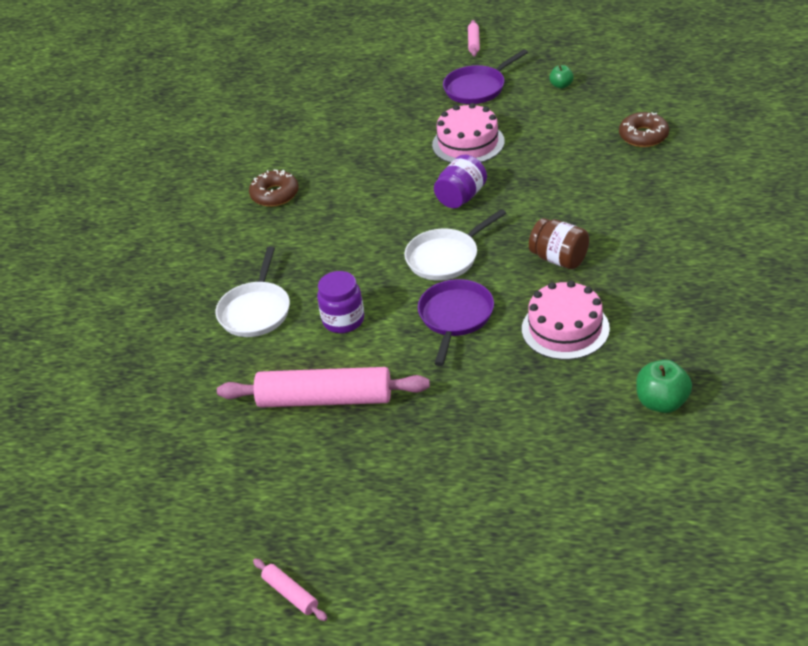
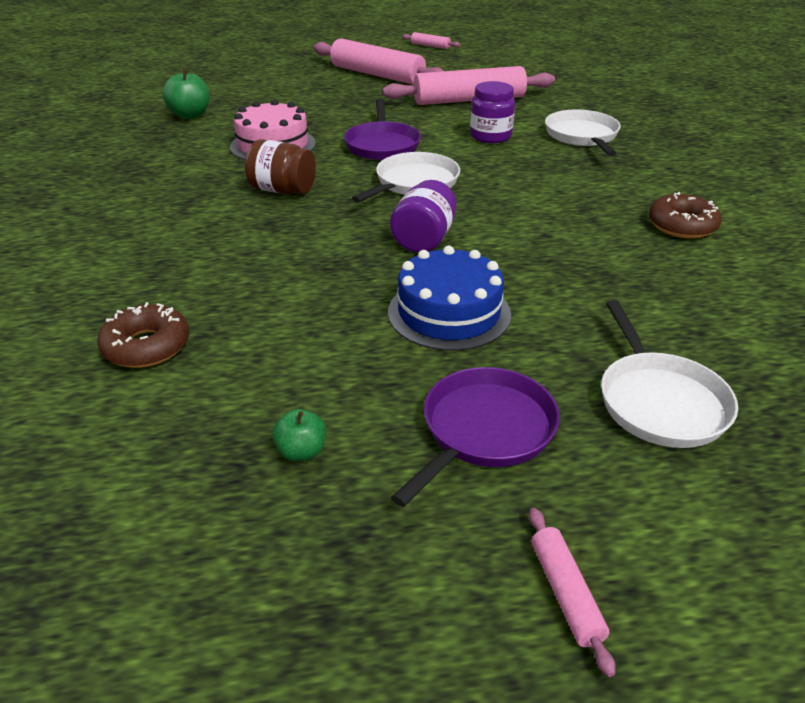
camera: 160 degrees right, 5 degrees down
(390, 94) = (659, 401): none -> white pan
(411, 489) = (377, 75): none -> pink rolling pin
(468, 143) = (449, 313): pink cake -> blue cake

